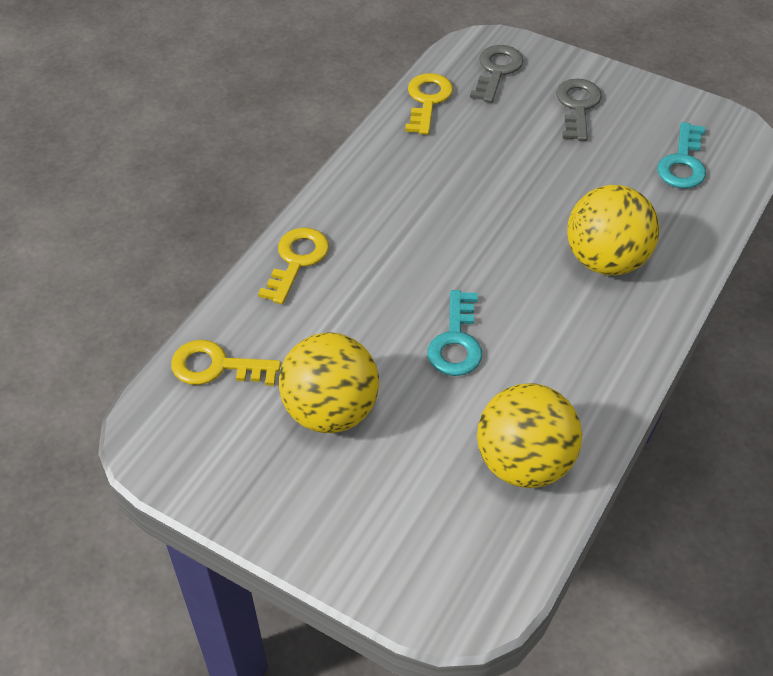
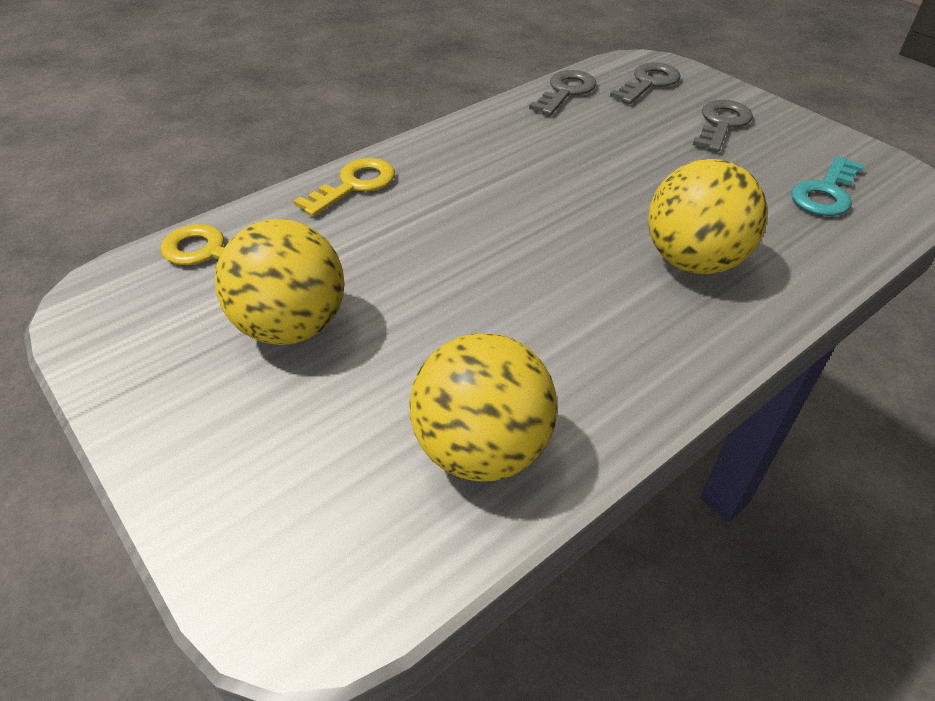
camera: 20 degrees right, 5 degrees down
(427, 100) = (565, 91): yellow key -> grey key
(456, 341) = (474, 296): turquoise key -> none

